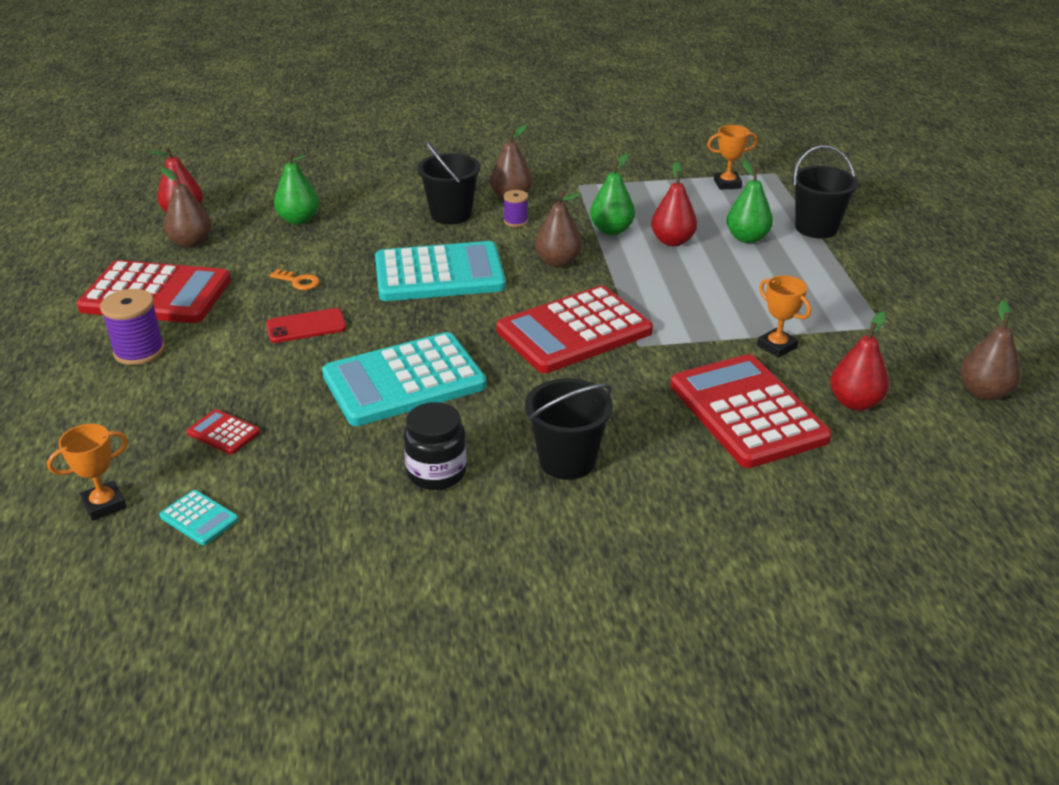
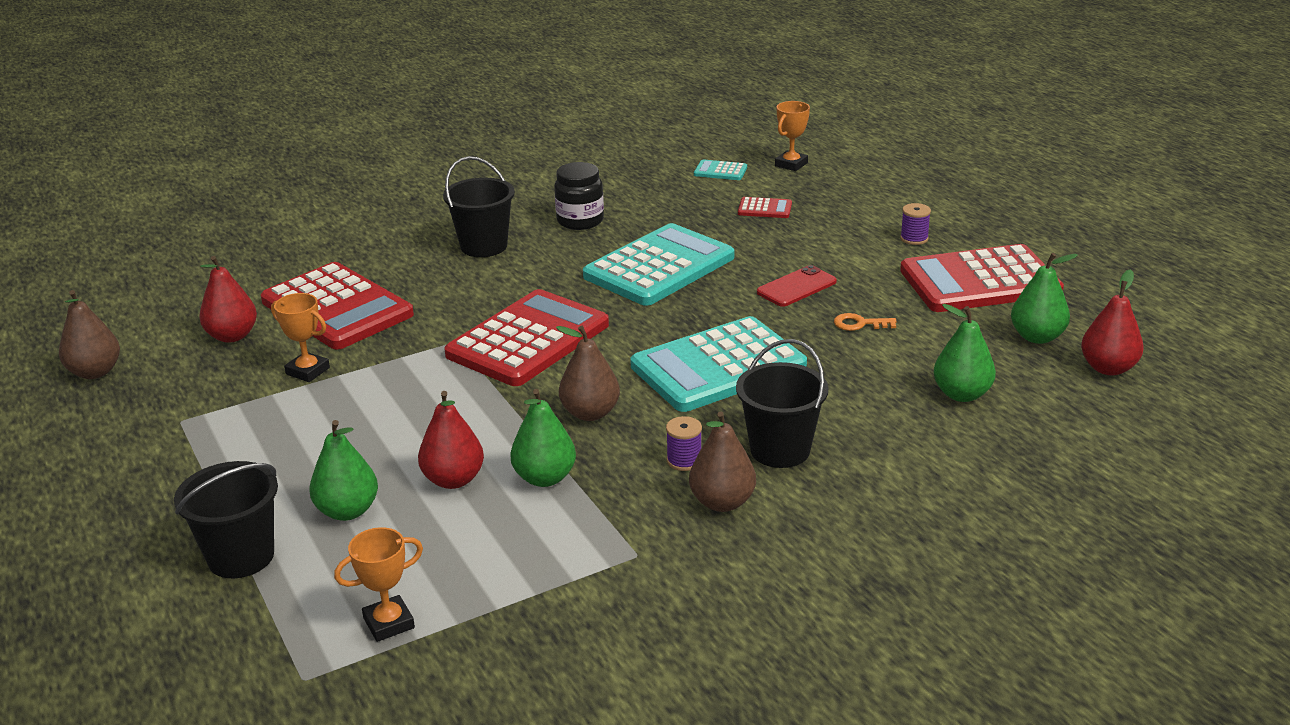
camera: 160 degrees right, 5 degrees down
(139, 351) = (914, 238): purple spool -> purple spool, size x0.59
(191, 243) = (1037, 337): brown pear -> green pear

